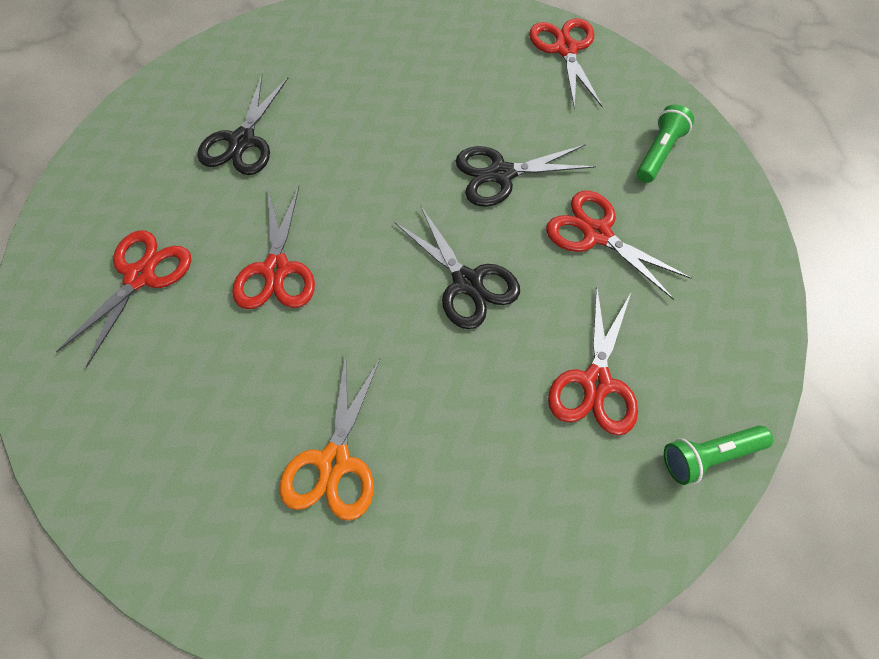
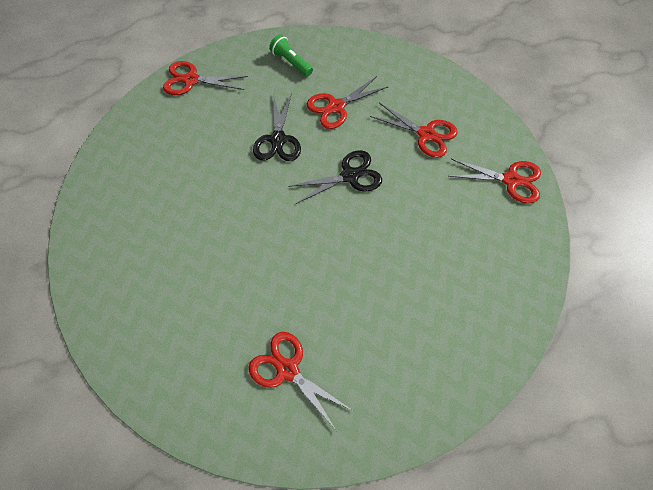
camera: 75 degrees left, 0 degrees up
(242, 141) = (188, 286): black scissors -> none
(276, 269) = (309, 279): red scissors -> red scissors (511, 180)
(334, 462) = (447, 266): orange scissors -> none
(708, 456) = (473, 102): green flashlight -> none

